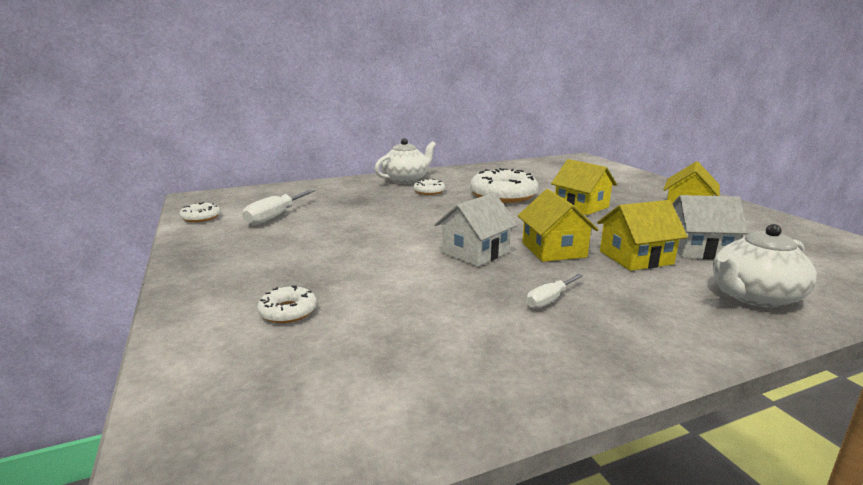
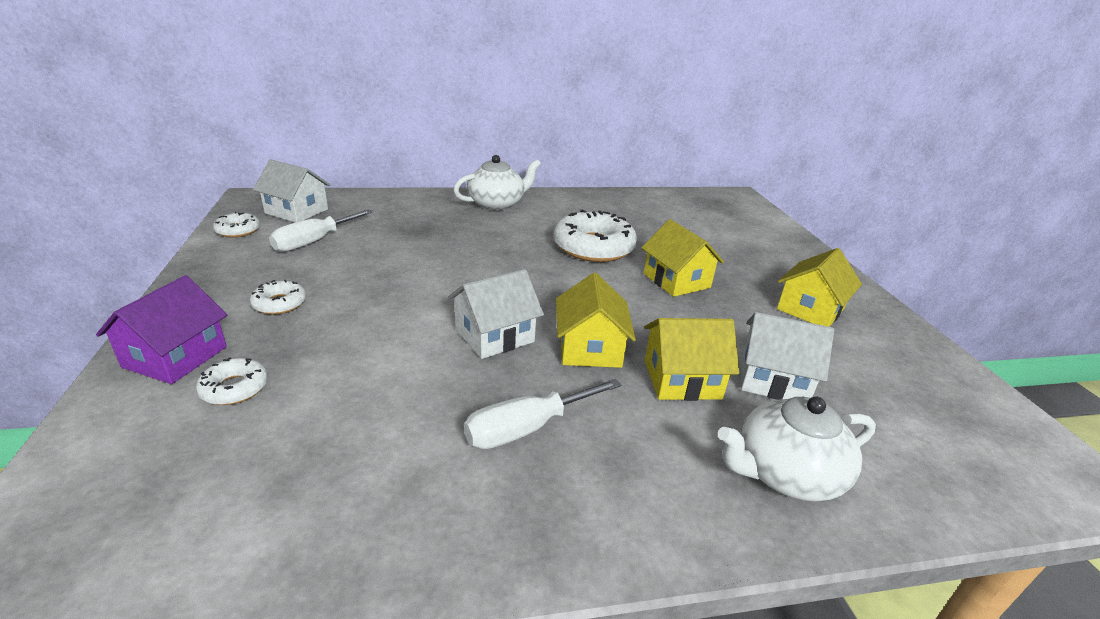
camera: 10 degrees right, 10 degrees up
(216, 300) = (175, 357): none -> purple house
(242, 201) = (296, 211): none -> white house
(429, 191) = (510, 227): white donut -> white donut (279, 303)
(549, 300) = (526, 428): white screwdriver -> white screwdriver, size x1.66

